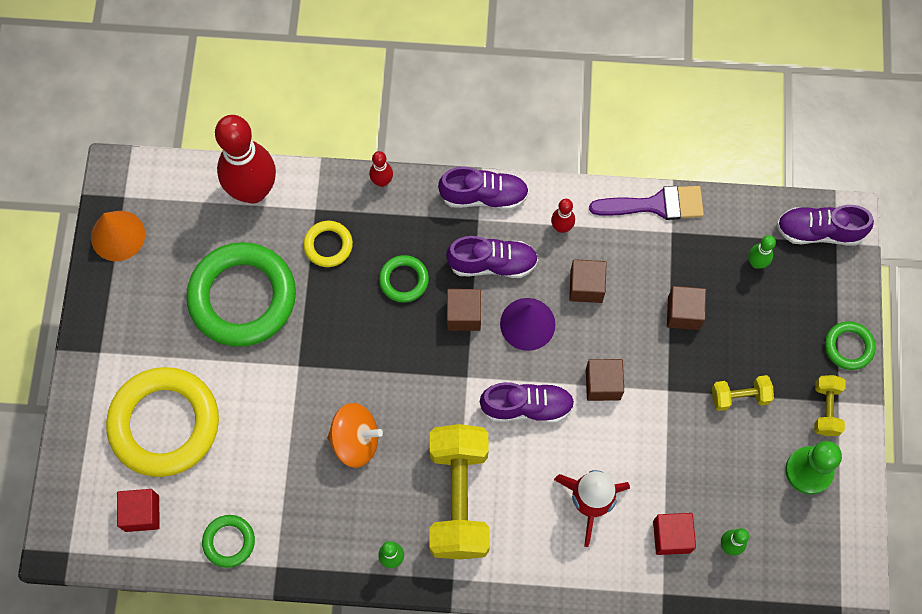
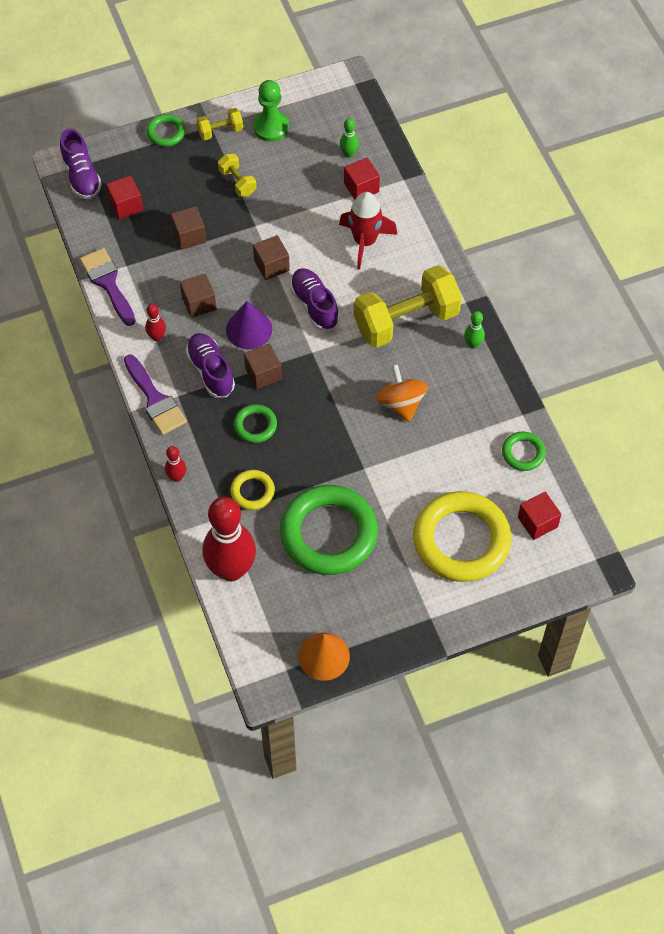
camera: 115 degrees left, 10 degrees down
(484, 196) = (155, 399): purple shoe -> purple brush
(756, 263) = (126, 205): green bowling pin -> red cube

